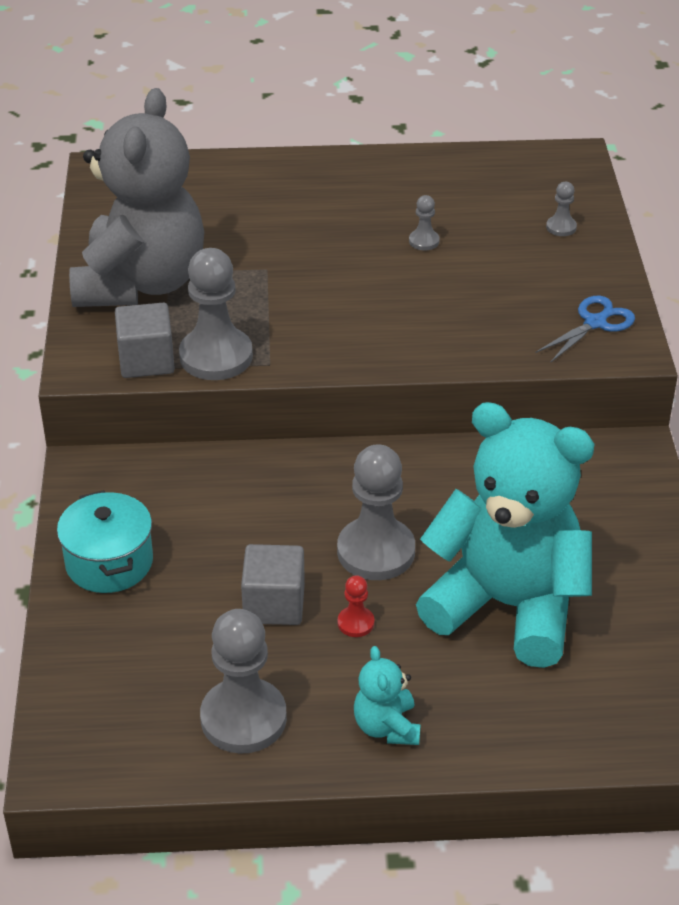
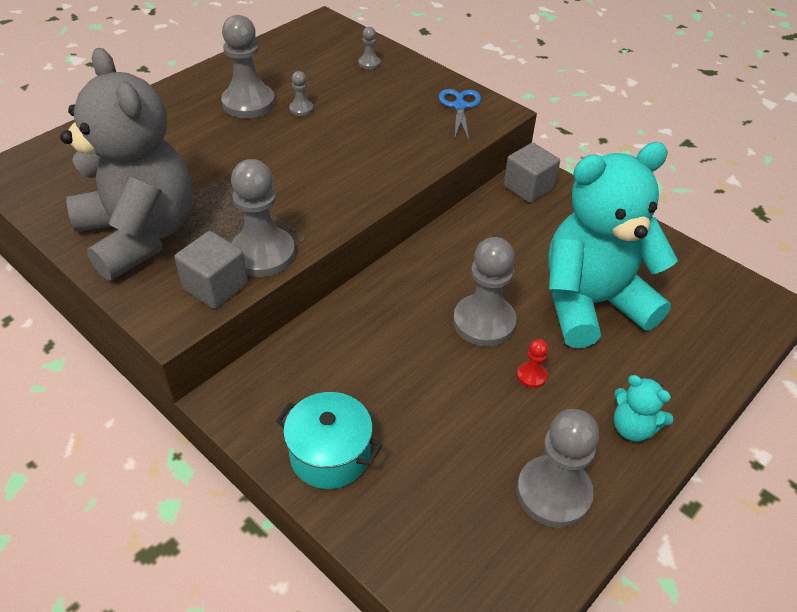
camera: 45 degrees left, 5 degrees up
(274, 604) = (471, 400): grey cube -> grey cube (528, 187)
(381, 209) = (248, 103): none -> grey pawn

